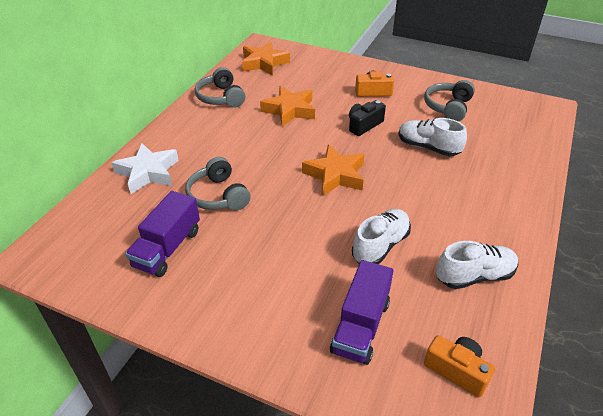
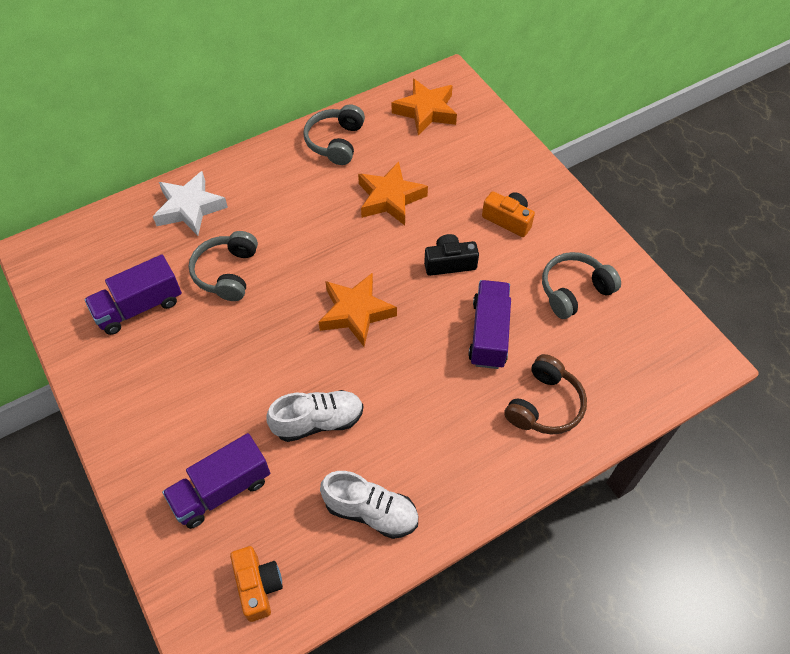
camera: 35 degrees right, 15 degrees up
(428, 147) = (489, 333): white shoe -> purple truck
(500, 165) = (544, 405): none -> brown headphones

